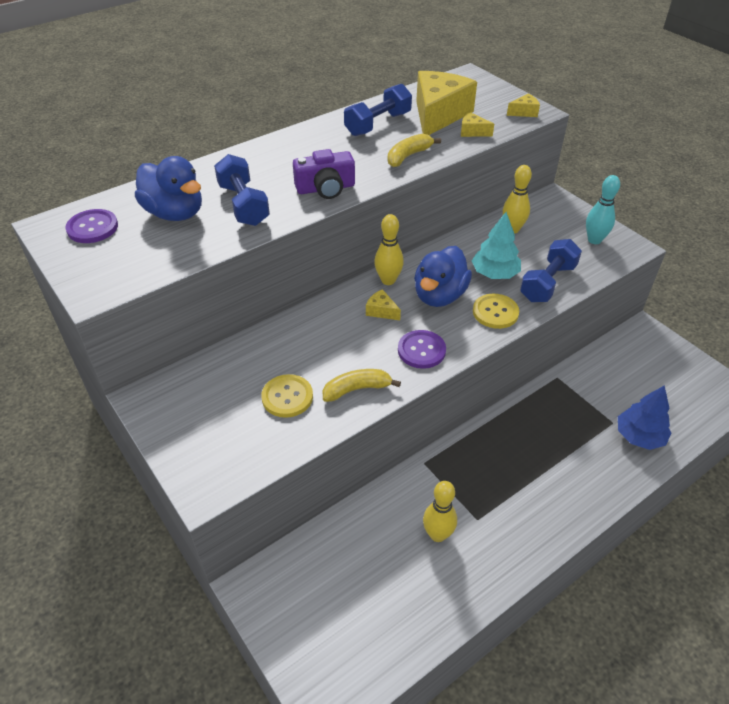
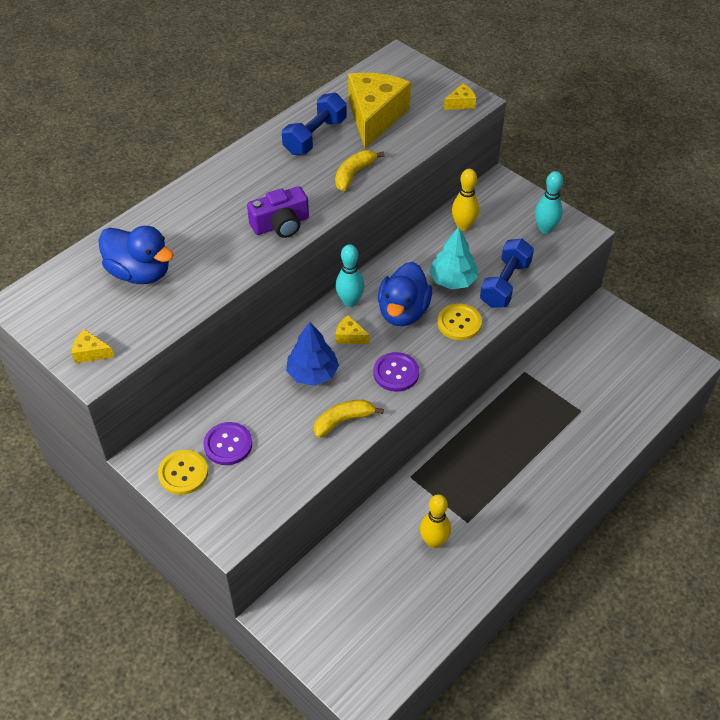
camera: 10 degrees left, 5 degrees up
(92, 228) = (64, 300): purple button -> purple button (228, 444)
(243, 205) = (205, 254): blue dumbbell -> none
(287, 397) = (280, 438): yellow button -> yellow button (183, 473)
(388, 280) = (350, 301): yellow bowling pin -> turquoise bowling pin
(472, 132) = (413, 135): yellow cheese -> yellow cheese (91, 353)
(639, 436) = (606, 421): blue tree -> blue tree (312, 373)

